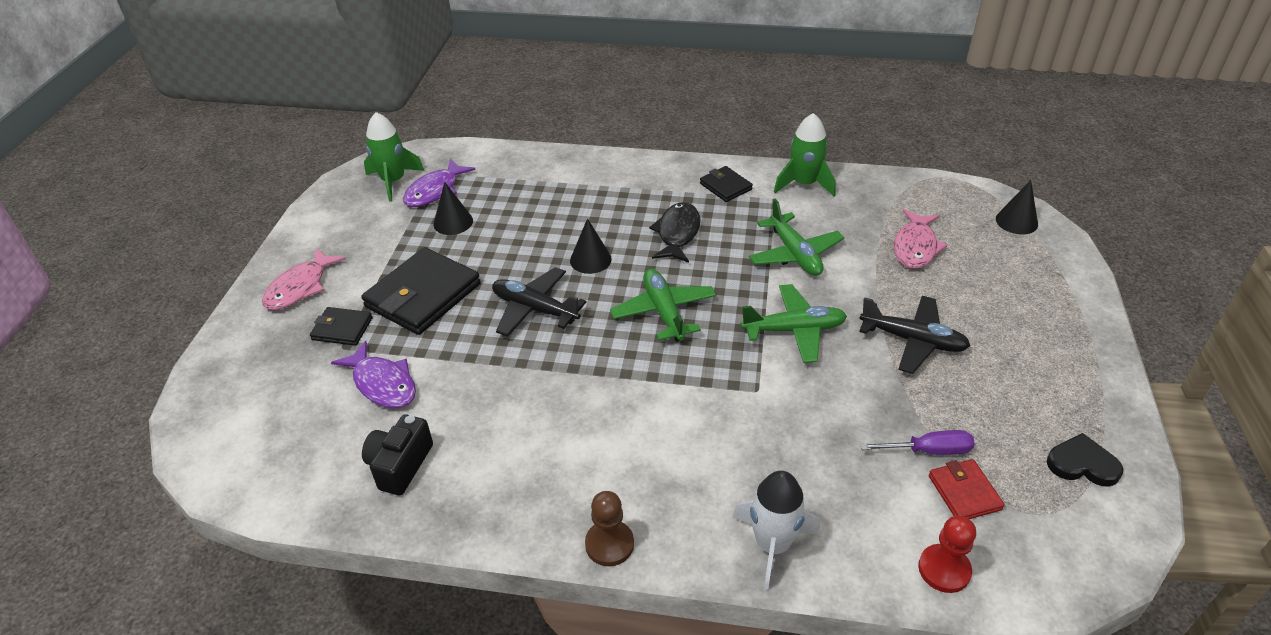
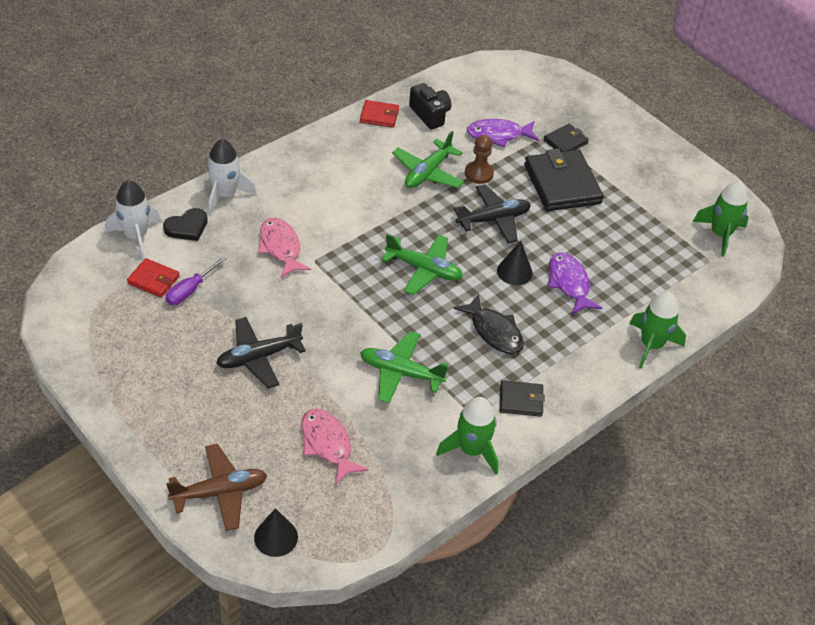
camera: 125 degrees right, 5 degrees up
(300, 287) = (627, 143): pink fish -> pink fish (281, 247)
(435, 191) = (684, 247): purple fish -> purple fish (569, 283)
(453, 222) = (632, 235): black cone -> none
(453, 511) = (379, 116): none -> red wallet
(579, 159) = (651, 345): none -> green rocket
(609, 544) = (297, 148): brown pawn -> brown pawn (479, 173)
(794, 330) = (336, 312): green plane -> green plane (427, 173)
(944, 569) = (136, 236): red pawn -> white rocket
(1042, 269) = (219, 492): none -> brown plane
(1082, 464) = (99, 340): black heart -> black heart (187, 227)

